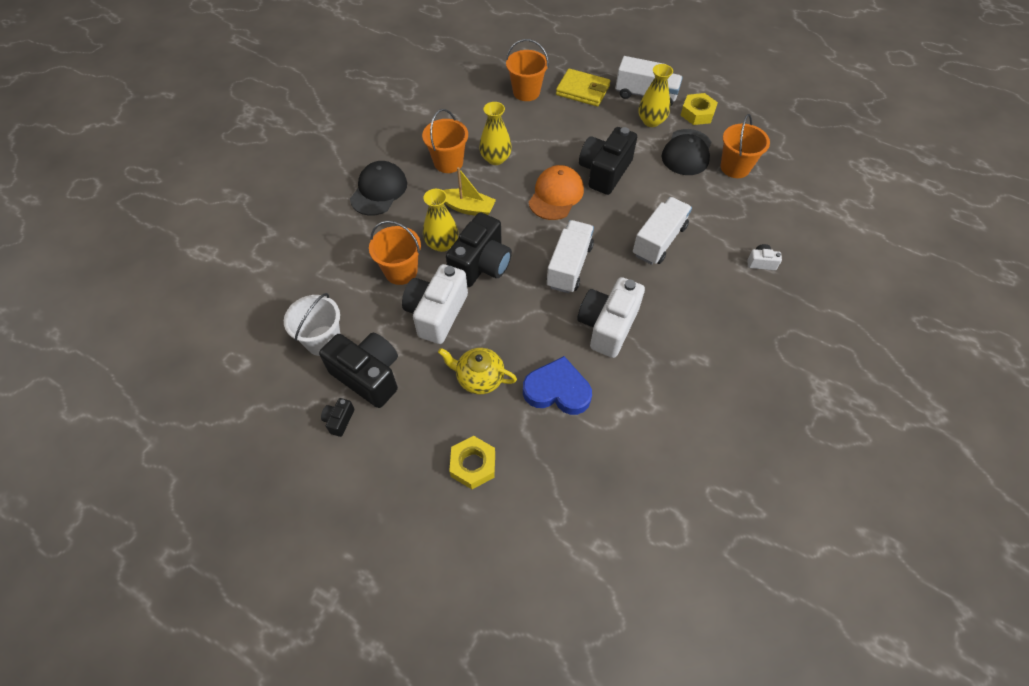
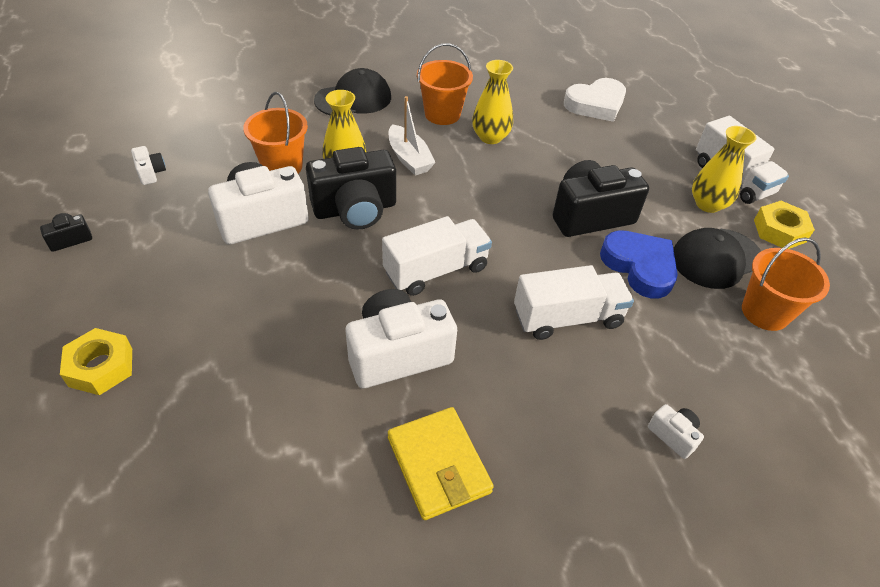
camera: 40 degrees right, 10 degrees down
(323, 340) = (151, 173): white bucket -> white camera
(368, 375) = (140, 224): black camera -> none
(468, 208) = (409, 158): yellow boat -> white boat
(479, 378) = (216, 299): yellow teapot -> none
(526, 92) = (595, 104): orange bucket -> white heart
(556, 195) = (509, 202): orange cap -> none
(557, 390) = (265, 370): blue heart -> blue heart (639, 266)
(582, 90) = (660, 135): yellow wallet -> yellow wallet (438, 465)

